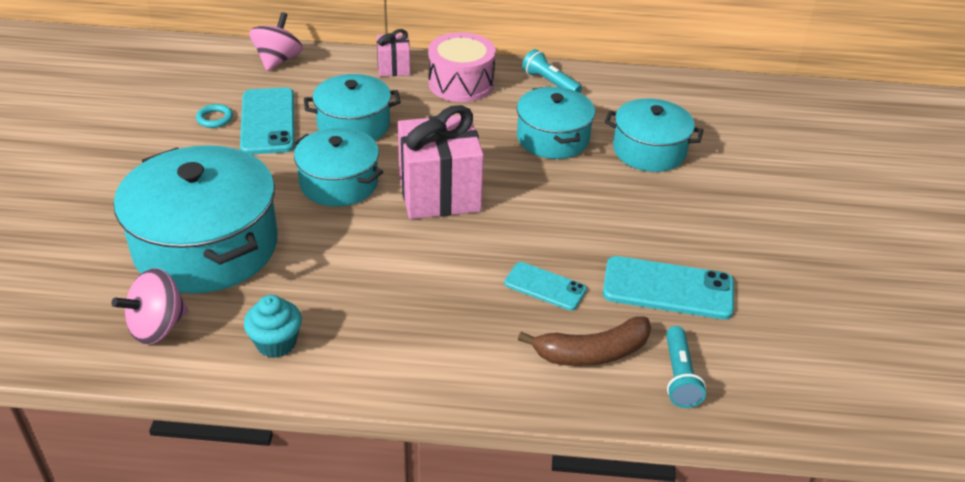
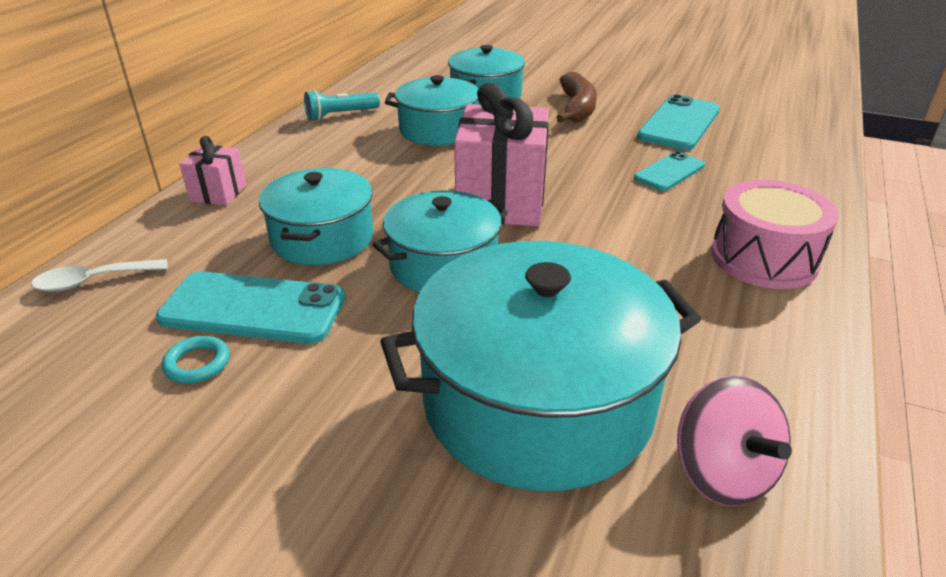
camera: 70 degrees left, 5 degrees down
(276, 343) = (755, 352): turquoise cupcake -> none
(278, 60) = (92, 281): pink spinning top -> white spoon
(461, 83) = (296, 158): pink drum -> pink drum (764, 258)
(592, 353) = (761, 167): brown banana -> brown banana (576, 108)
(679, 376) = (787, 139): turquoise flashlight -> none

